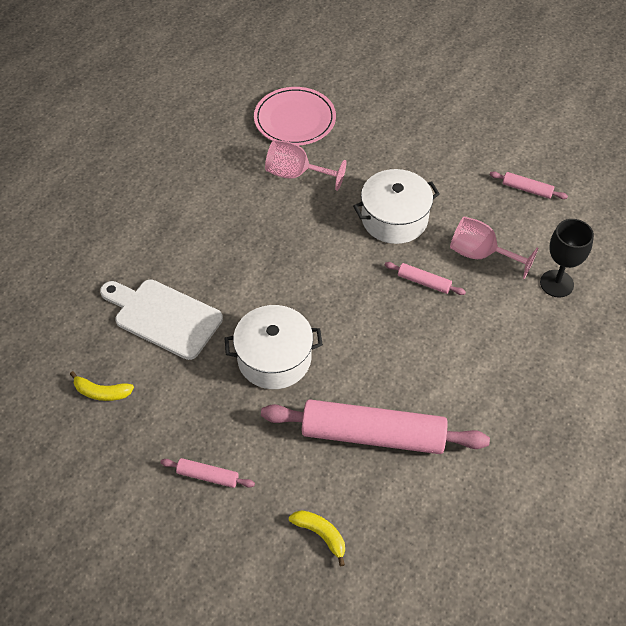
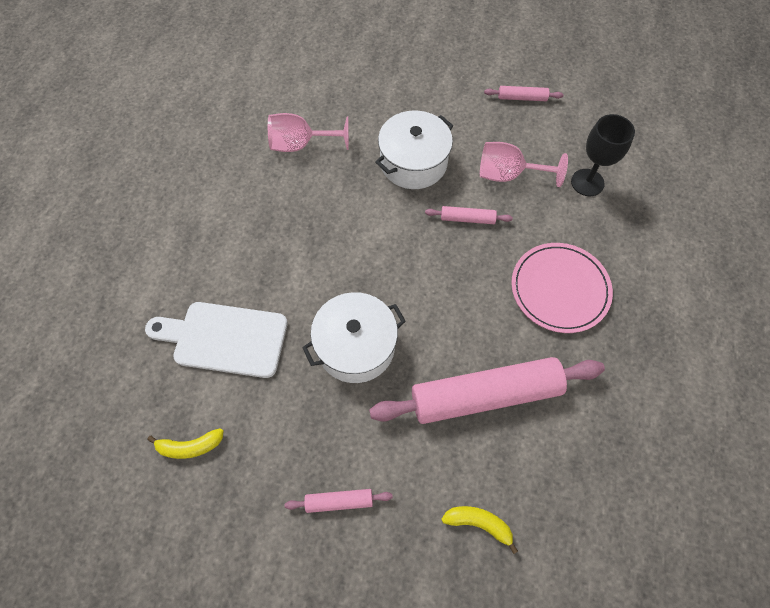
camera: 20 degrees left, 10 degrees up
(295, 119) = (277, 88): pink plate -> pink plate (559, 289)

